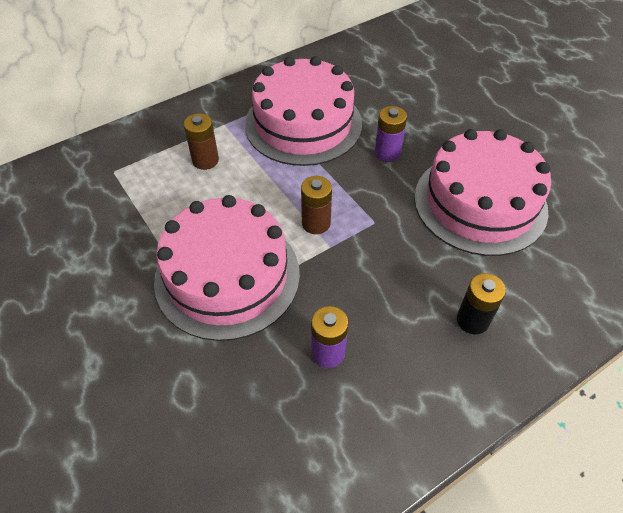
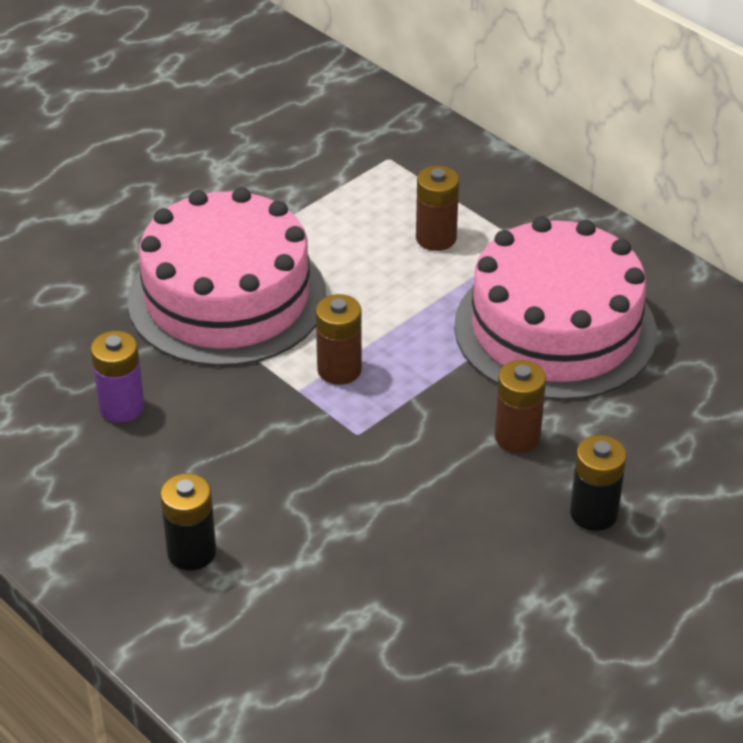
camera: 80 degrees right, 10 degrees down
(387, 153) = (517, 437): purple battery -> brown battery
(447, 134) = (593, 513): none -> black battery
(480, 203) = (431, 560): pink cake -> none

